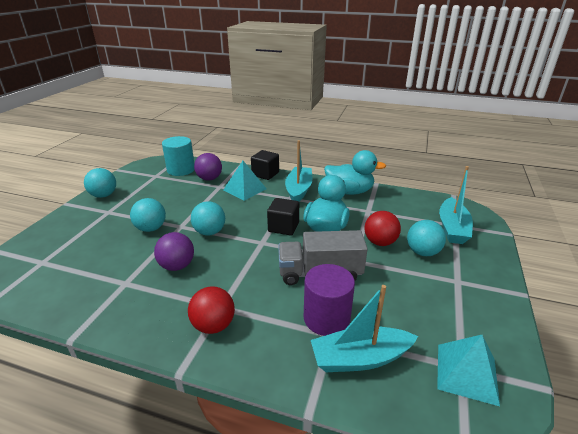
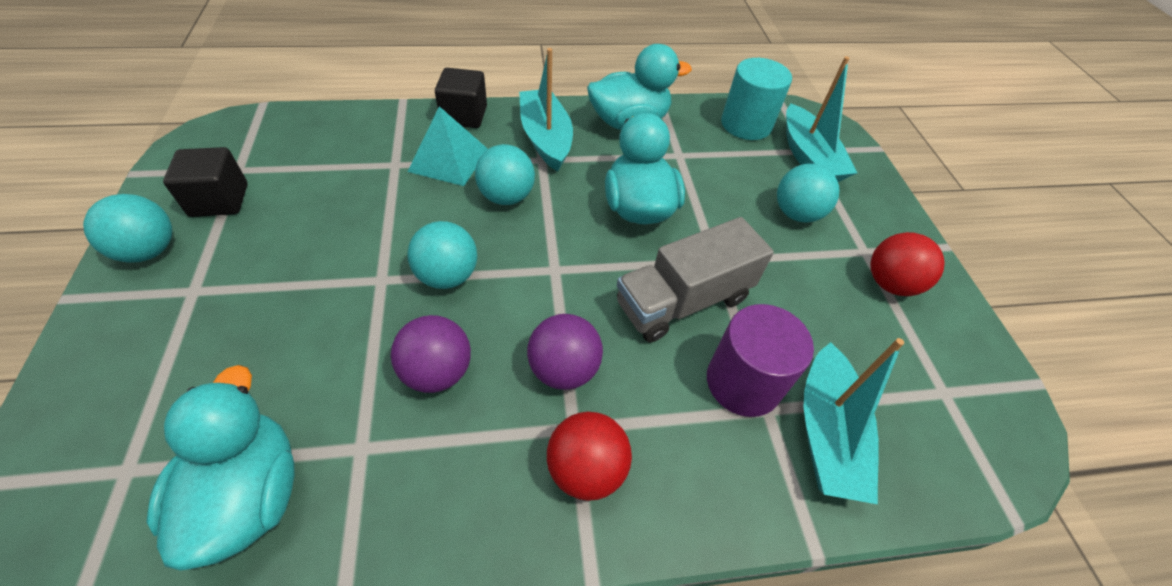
camera: 30 degrees left, 20 degrees up
(73, 284) = (249, 495): none -> turquoise duck
(151, 228) = (322, 303): turquoise ball -> turquoise ball (506, 196)
(181, 170) = (285, 141): turquoise cylinder -> turquoise cylinder (746, 124)
(209, 178) = (362, 150): purple ball -> purple ball (564, 369)
(283, 227) = (570, 226): black cube -> black cube (219, 200)
(360, 358) = (826, 433): turquoise boat -> turquoise boat turned 45 degrees counterclockwise
(380, 242) = (731, 213): red ball -> red ball (890, 283)
(467, 373) = (955, 399): turquoise pyramid -> none

